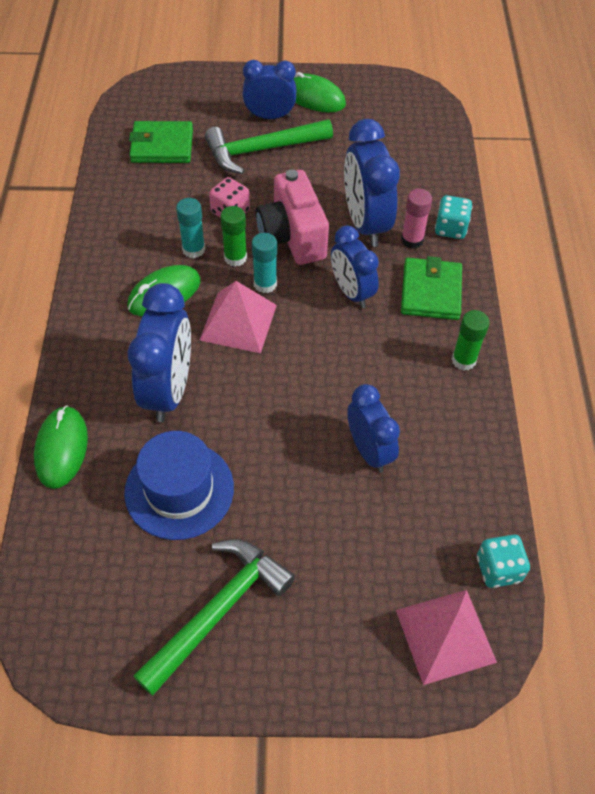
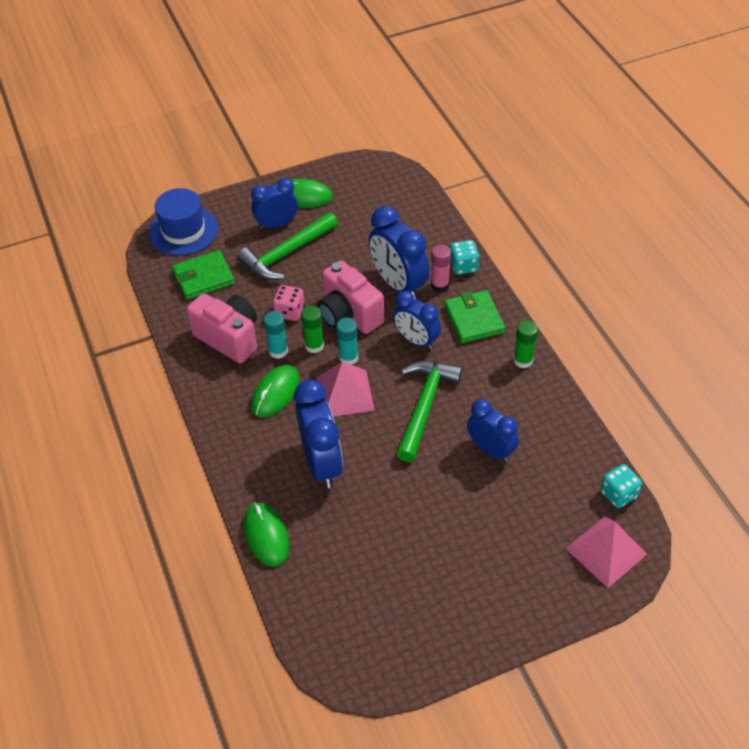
camera: 20 degrees left, 5 degrees down
(150, 217) = (229, 338): none -> pink camera
(179, 490) = (371, 530): blue hat -> blue hat (183, 231)
(218, 610) = (446, 598): green hammer -> green hammer (424, 406)

